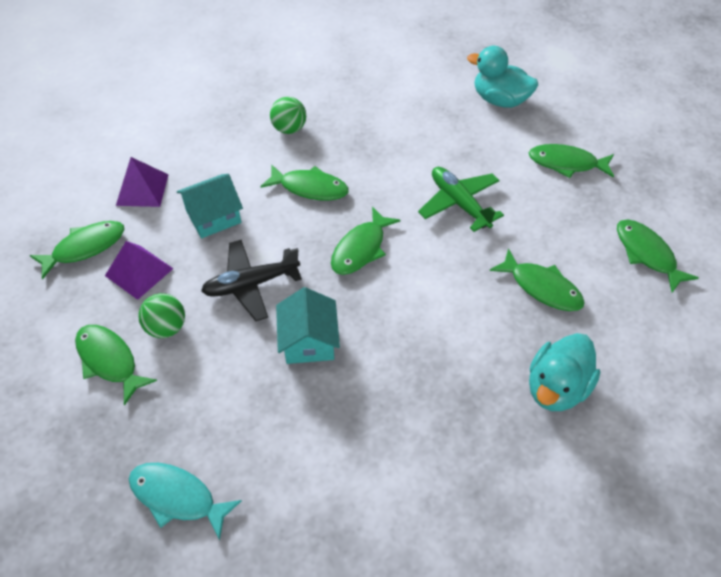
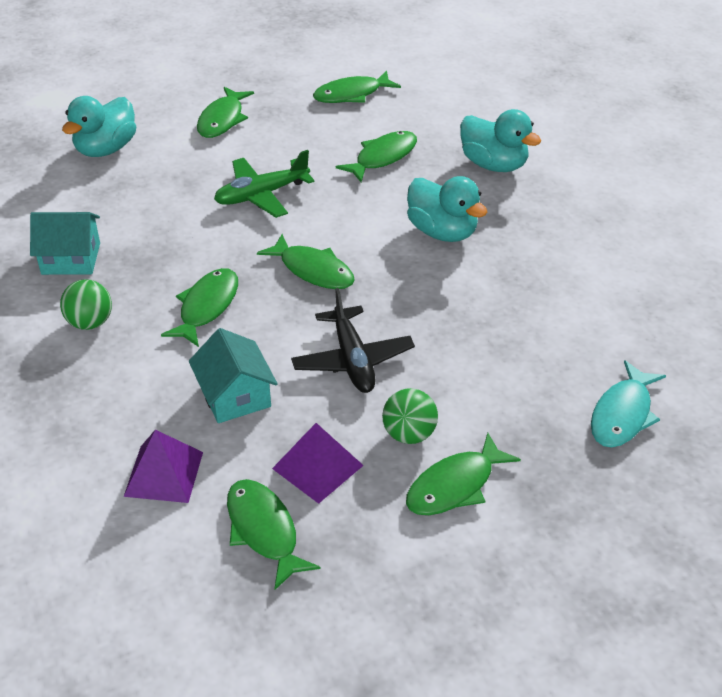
camera: 85 degrees left, 10 degrees down
(309, 341) = (435, 315): turquoise house -> turquoise house (71, 258)
(430, 343) = (442, 232): none -> turquoise duck

